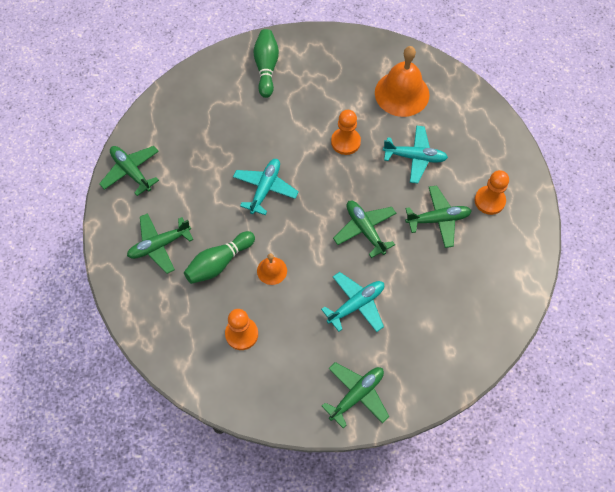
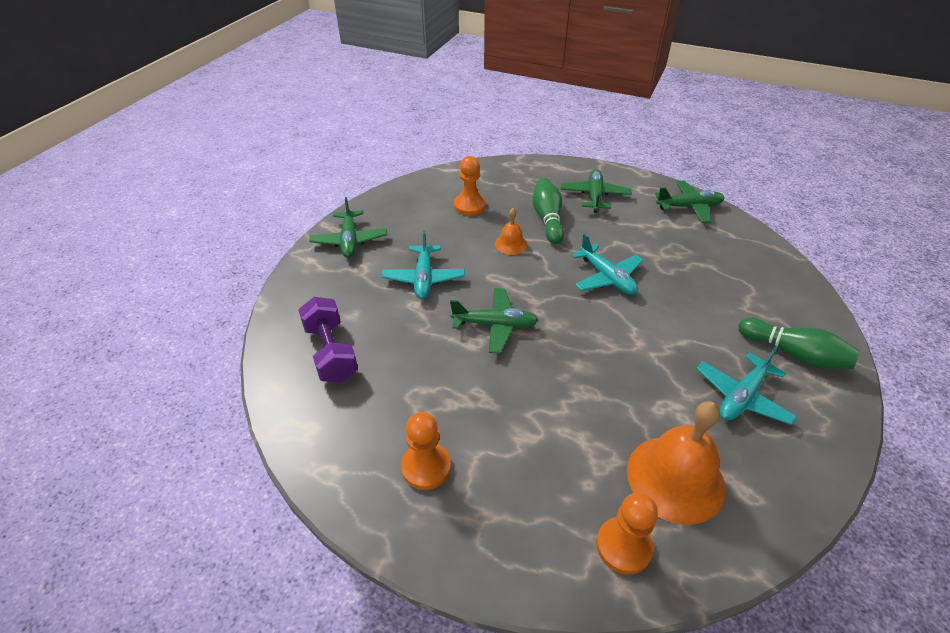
camera: 125 degrees right, 20 degrees down
(345, 142) = (626, 370): orange pawn -> orange pawn (623, 546)
(415, 157) = (554, 426): turquoise plane -> turquoise plane (742, 396)
(438, 219) = (450, 395): green plane -> none
(465, 310) = (331, 352): none -> purple dumbbell

